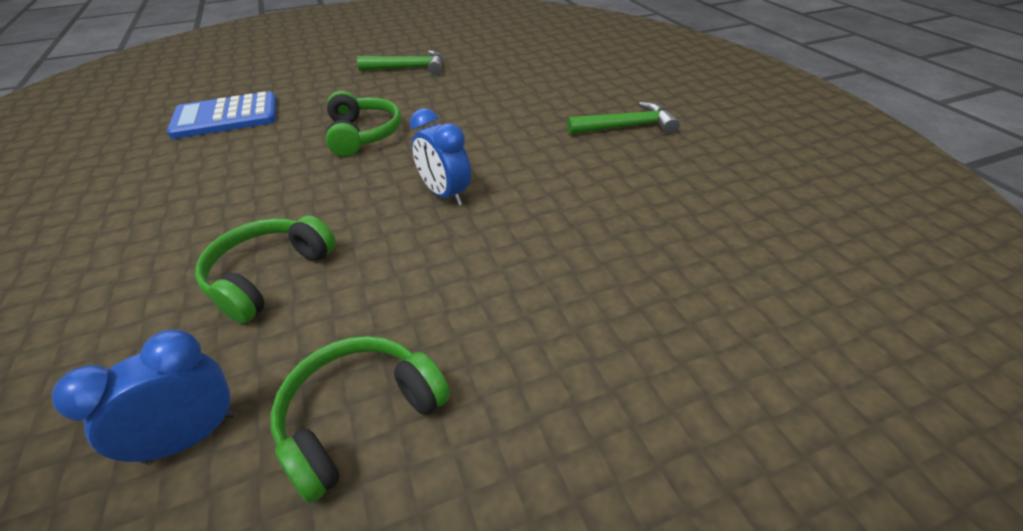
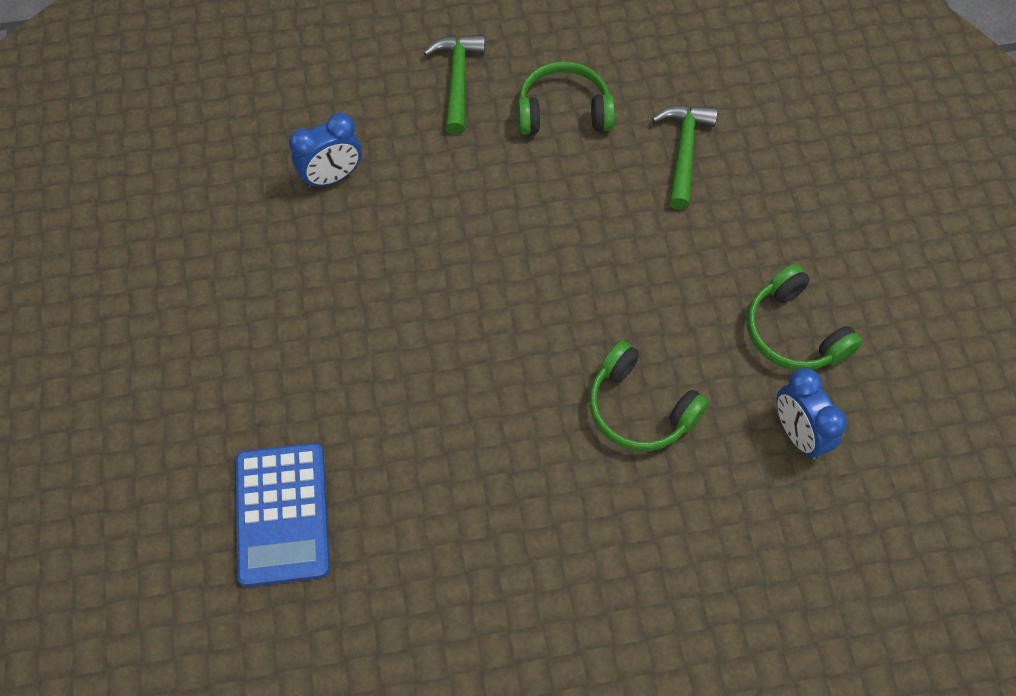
camera: 80 degrees left, 20 degrees up
(363, 134) = (392, 338): green headphones -> green headphones (563, 112)
(409, 68) = (200, 280): green hammer -> green hammer (684, 152)
(445, 194) = (545, 262): blue clock -> blue clock (332, 177)

